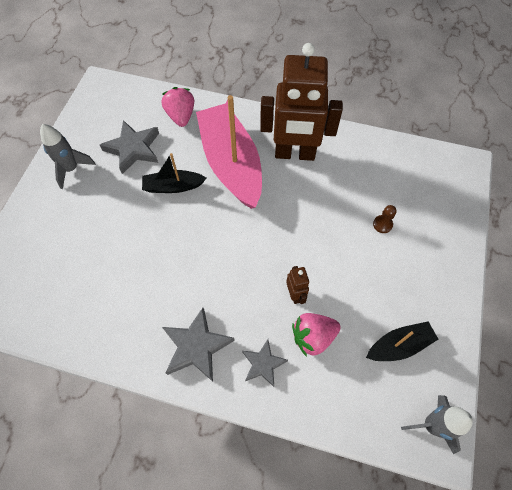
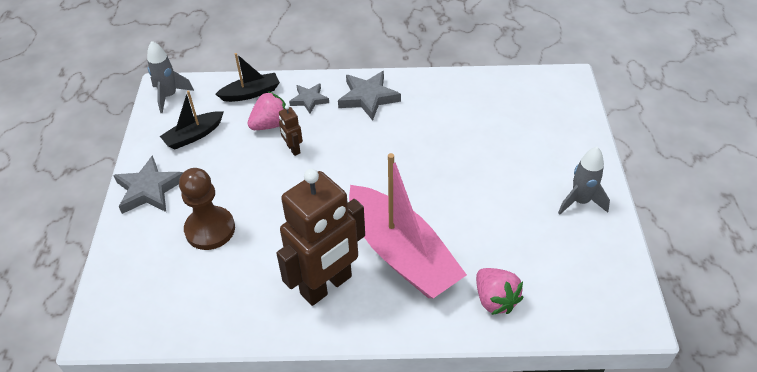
camera: 165 degrees right, 15 degrees down
(133, 149) = (527, 241): grey star -> grey star (149, 189)
(173, 186) = (456, 211): black boat -> black boat (251, 93)
(295, 154) = (326, 285): brown robot -> brown robot turned 150 degrees clockwise
(382, 224) = (210, 229): brown pawn -> brown pawn, size x2.27

